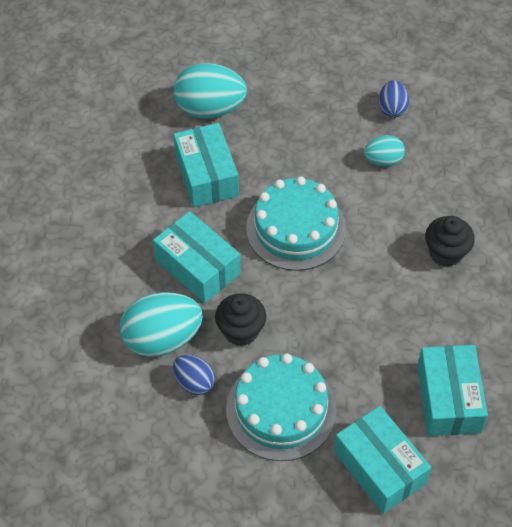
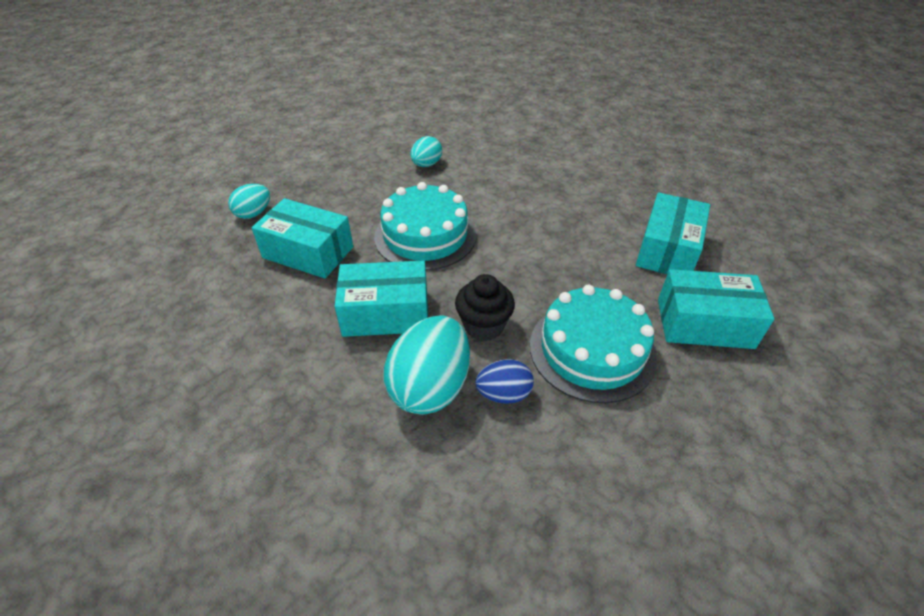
camera: 50 degrees left, 10 degrees down
(210, 109) = (254, 213): turquoise egg -> turquoise egg, size x0.55
(392, 109) = (392, 139): blue egg -> none
(446, 253) = (538, 182): black cupcake -> none
(448, 399) = (667, 250): turquoise box -> turquoise box turned 75 degrees clockwise

